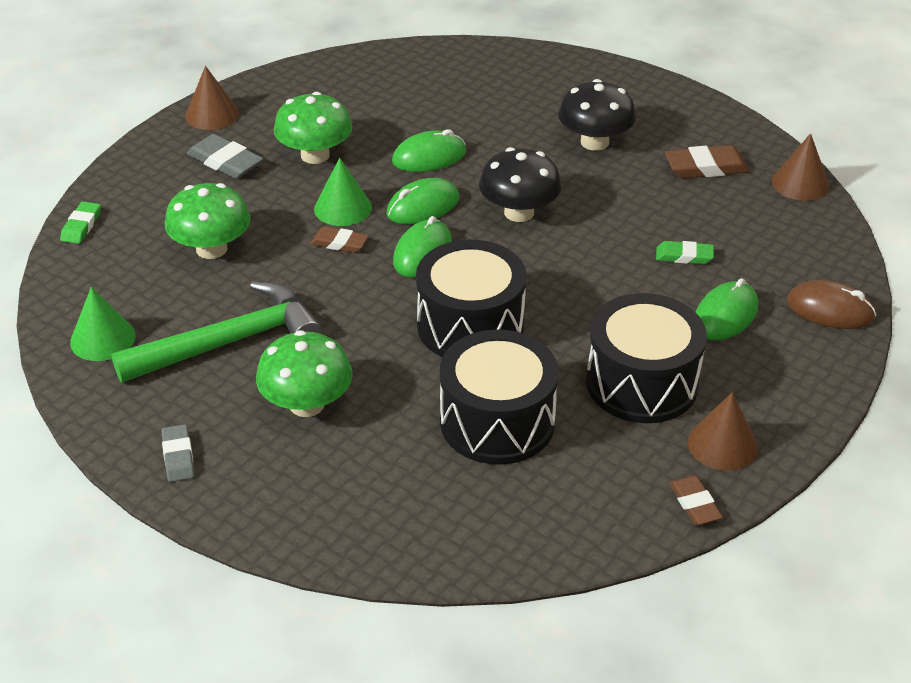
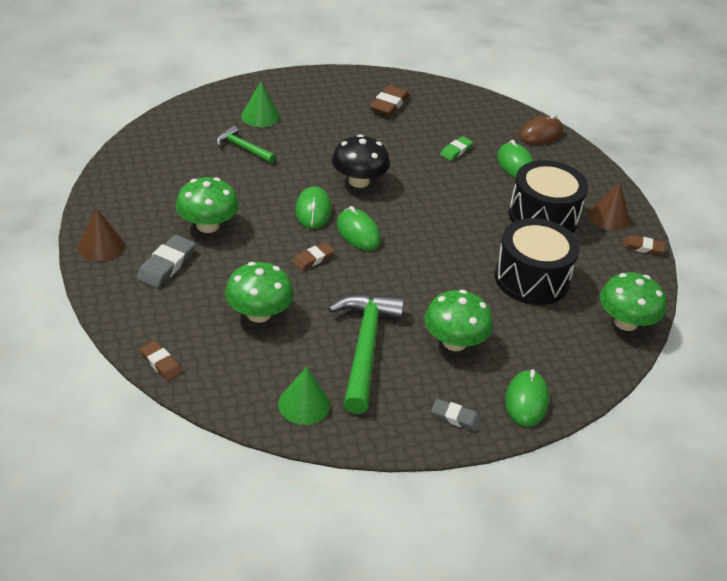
camera: 60 degrees left, 0 degrees up
(81, 226) = (161, 363): green eraser -> brown eraser
(225, 162) = (166, 265): grey eraser -> grey eraser turned 45 degrees counterclockwise
(343, 208) = (278, 241): green cone -> green cone (260, 116)
(429, 157) = (266, 184): green mouse -> green mouse (526, 401)
(470, 326) = (443, 248): black drum -> none
(473, 114) = (242, 148): none -> green hammer
(504, 542) = (625, 322): none -> green mushroom
(594, 142) = (323, 124): black mushroom -> none
(800, 183) = (434, 87): brown cone -> none

